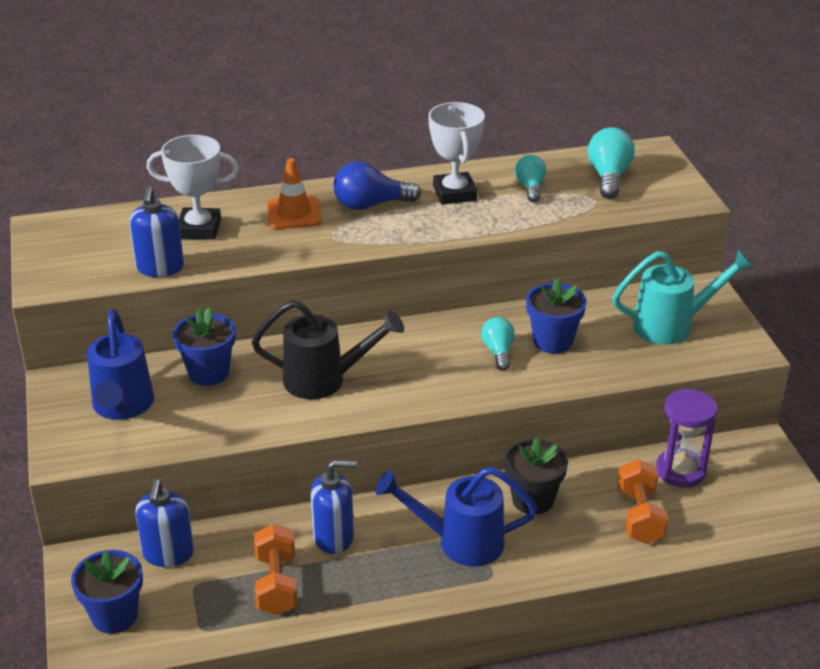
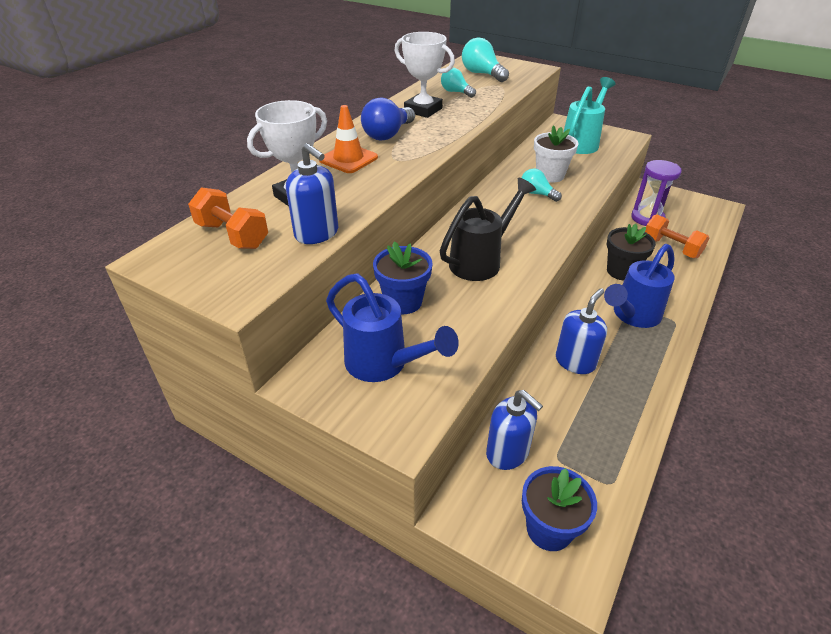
camera: 45 degrees left, 5 degrees up
(276, 584) = (597, 415): orange dumbbell -> orange dumbbell (232, 235)
(553, 341) = (550, 175): blue flower pot -> white flower pot

